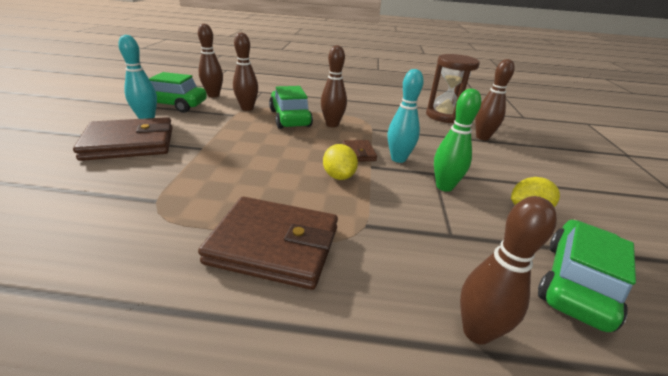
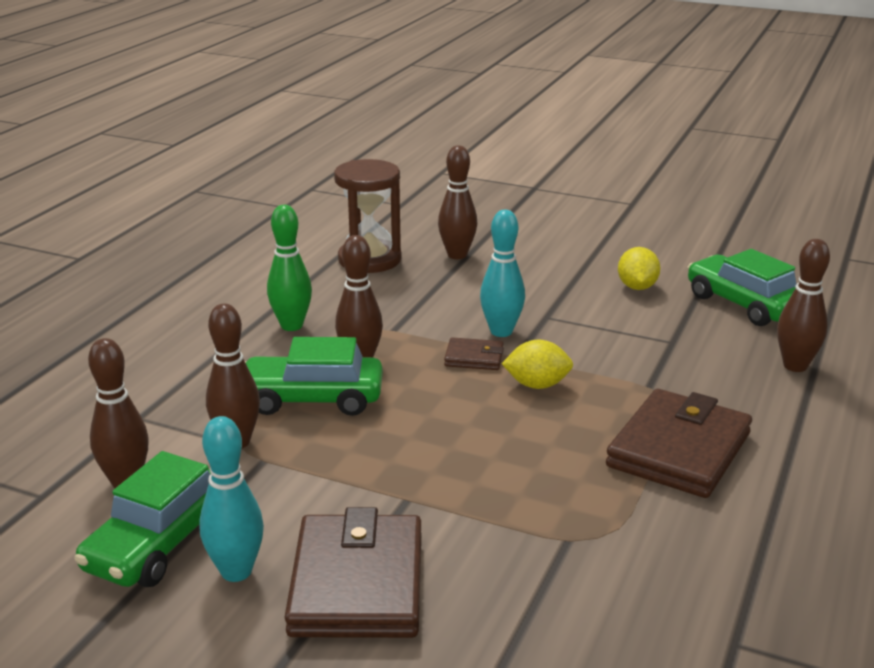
camera: 70 degrees left, 5 degrees down
(444, 187) = (580, 319): green bowling pin -> green bowling pin (291, 326)

